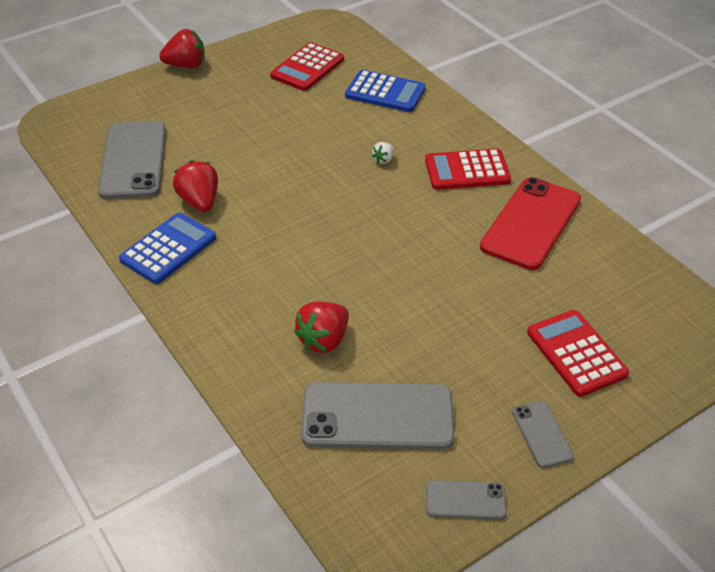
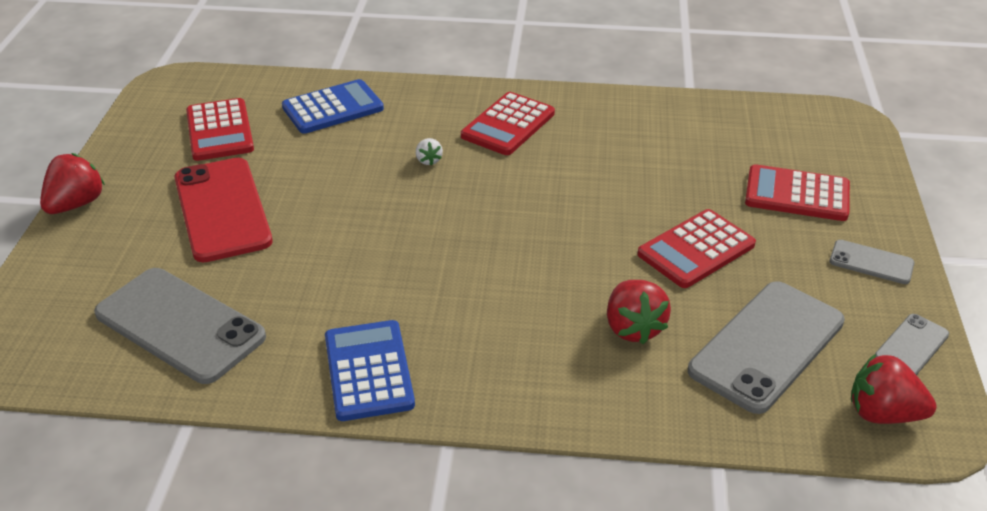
camera: 50 degrees left, 5 degrees down
(199, 201) = (323, 309): red strawberry -> red strawberry (882, 413)
(441, 330) = (696, 249): none -> red calculator
(531, 223) = (618, 131): red phone -> red phone (222, 209)

